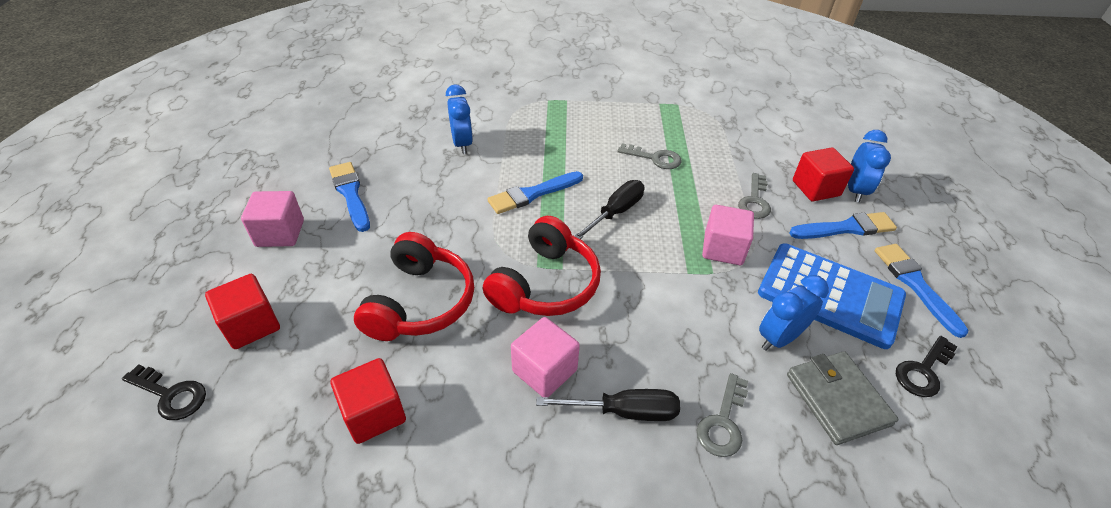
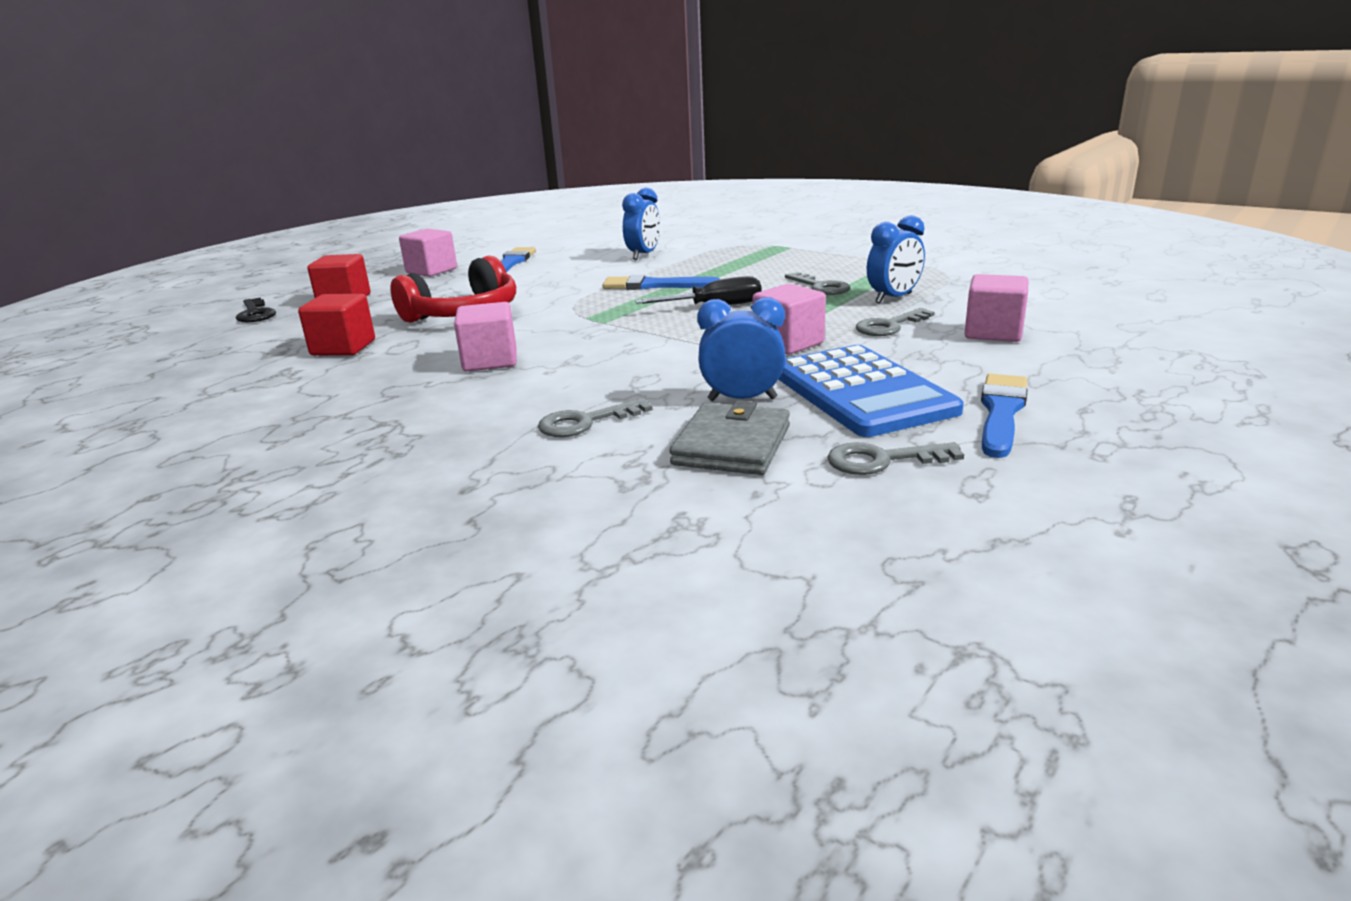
camera: 40 degrees right, 20 degrees down
(545, 284) = (574, 326): red headphones -> none
(624, 411) = (512, 394): black screwdriver -> none
(816, 188) = (993, 333): red cube -> pink cube
(846, 228) = (980, 361): blue brush -> none
(855, 190) = (1051, 343): blue clock -> blue clock (893, 298)
(923, 371) = (882, 460): black key -> grey key

